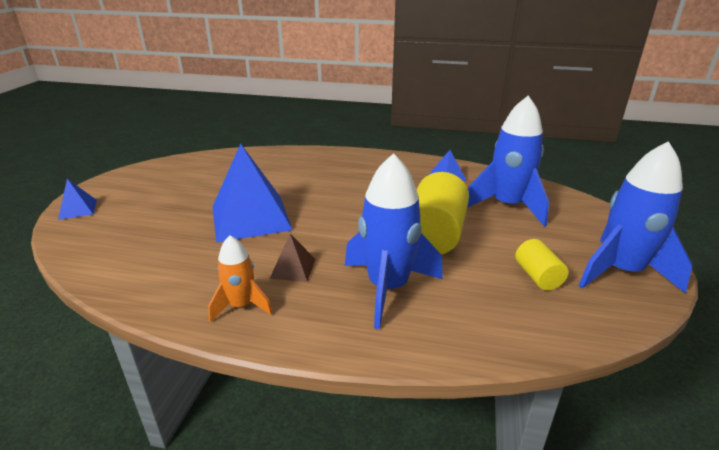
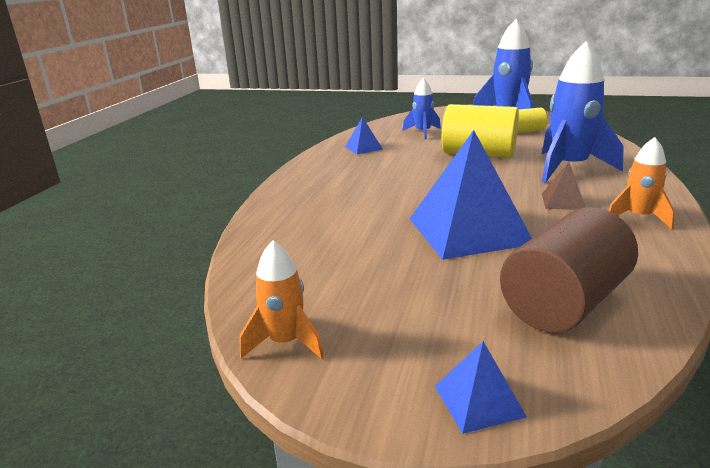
camera: 85 degrees left, 5 degrees down
(134, 242) = (564, 303): none -> brown cylinder
(156, 168) = (285, 342): none -> orange rocket
(507, 206) = (422, 133): blue rocket -> blue rocket, size x0.55

